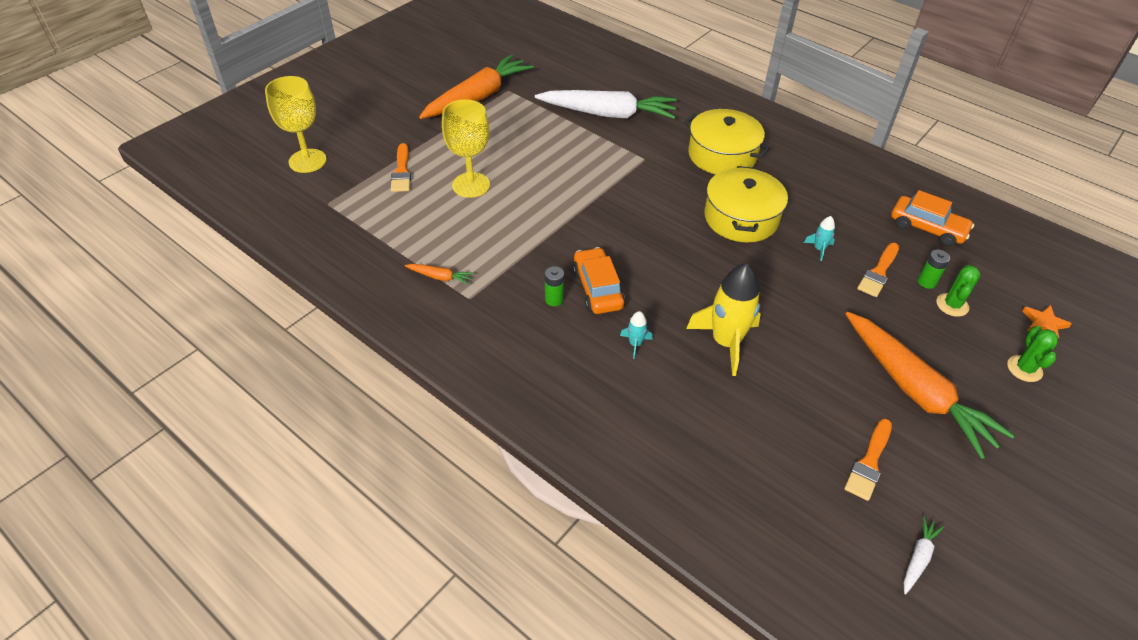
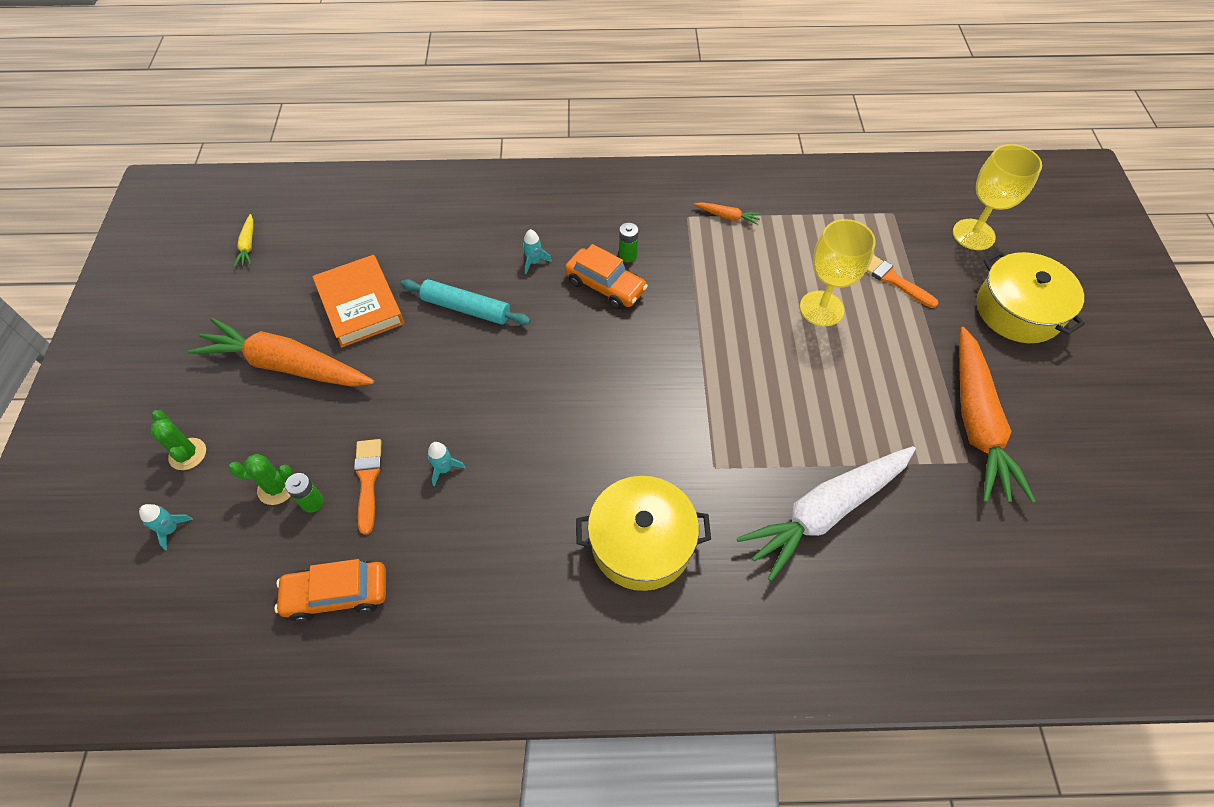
camera: 140 degrees right, 10 degrees up
(440, 277) = (727, 216): orange carrot -> orange carrot turned 135 degrees counterclockwise
(726, 342) = (466, 308): yellow rocket -> turquoise rolling pin
(741, 218) = (548, 454): yellow pot -> yellow pot (1018, 310)
(820, 404) = (360, 305): none -> orange book
(869, 463) = (304, 284): orange brush -> none
(918, 557) = (248, 245): white carrot -> yellow carrot
(952, 305) = (276, 488): green cactus -> green cactus turned 75 degrees counterclockwise
(1044, 323) = (171, 529): orange star -> turquoise rocket

